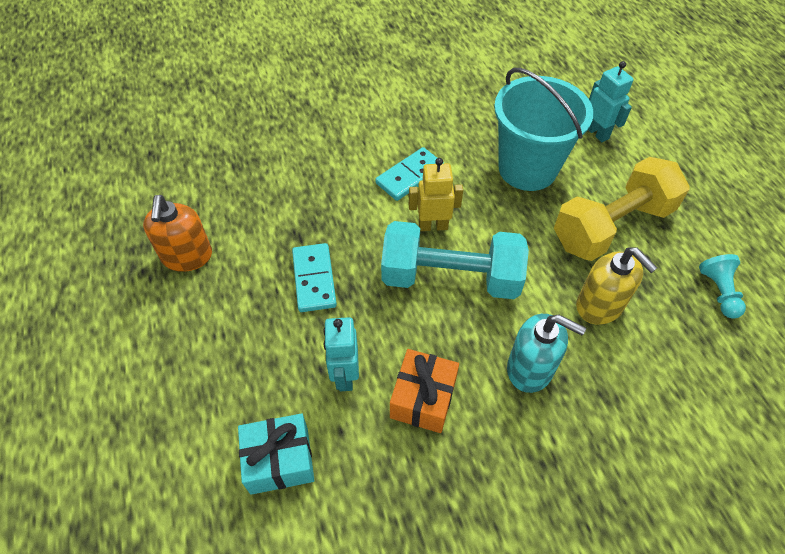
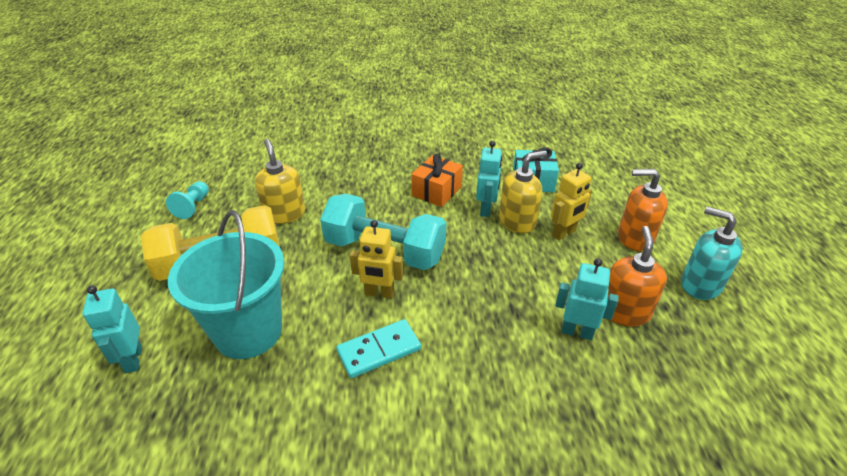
camera: 165 degrees left, 15 degrees down
(147, 366) = (634, 238): none -> orange soap dispenser
(237, 226) = (577, 332): none -> turquoise robot
(239, 353) = (564, 233): none -> yellow robot
(300, 361) = (517, 221): none -> yellow soap dispenser
(314, 279) = (501, 270): turquoise domino -> none
(530, 369) = (359, 192): turquoise soap dispenser -> turquoise soap dispenser (700, 284)

